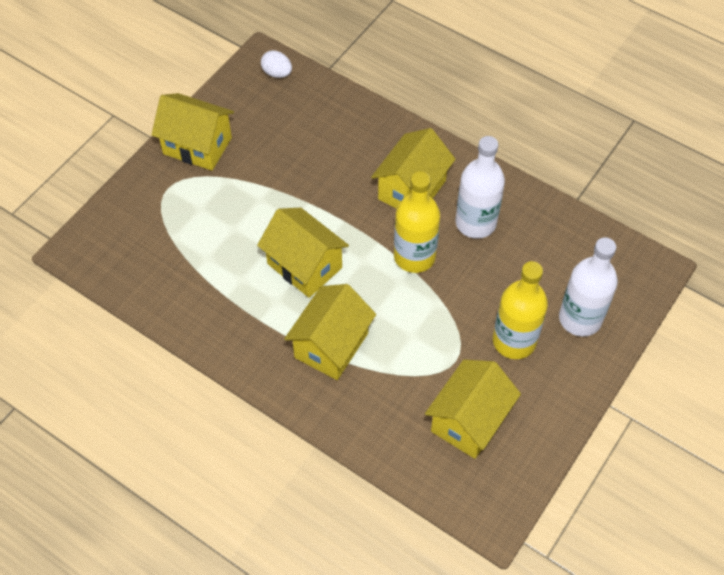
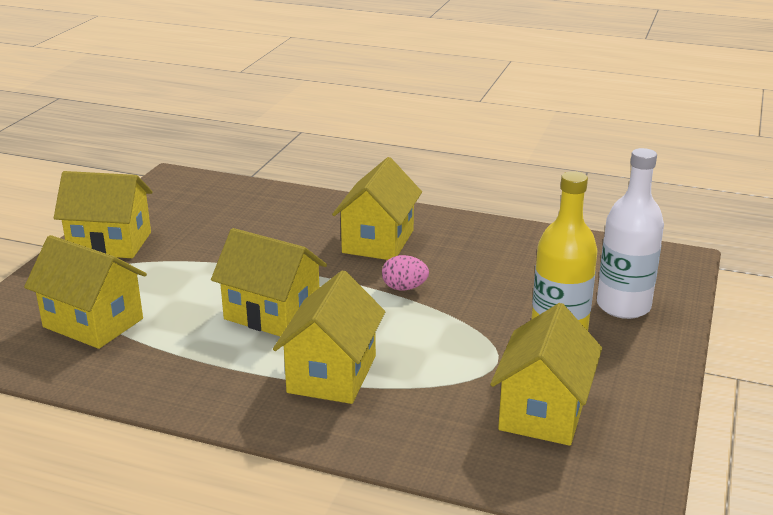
camera: 15 degrees left, 30 degrees down
(172, 246) = (93, 323): none -> yellow house
(277, 73) = (192, 185): white egg -> none
(414, 256) = (404, 288): yellow bottle -> pink egg
(475, 223) = (462, 254): white bottle -> none

